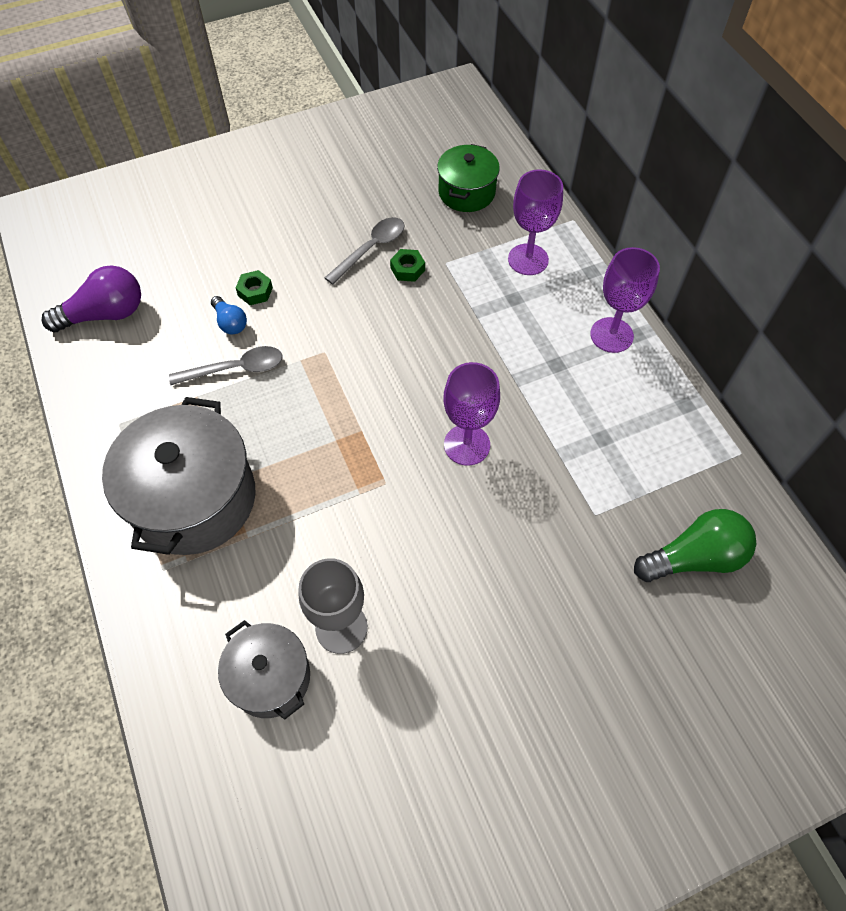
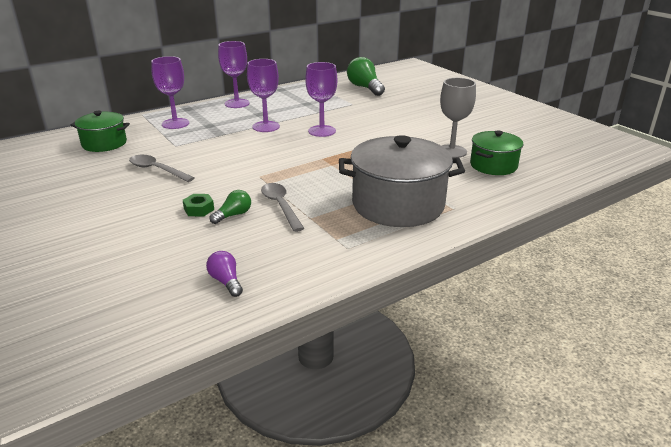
camera: 100 degrees left, 30 degrees down
(105, 314) = (226, 281): purple light bulb -> purple light bulb, size x0.54
(230, 322) = (233, 215): blue light bulb -> green light bulb
(270, 677) = (493, 165): grey pot -> green pot
(407, 269) = (180, 156): green nut -> none
(498, 369) = (266, 127): none -> purple goblet

